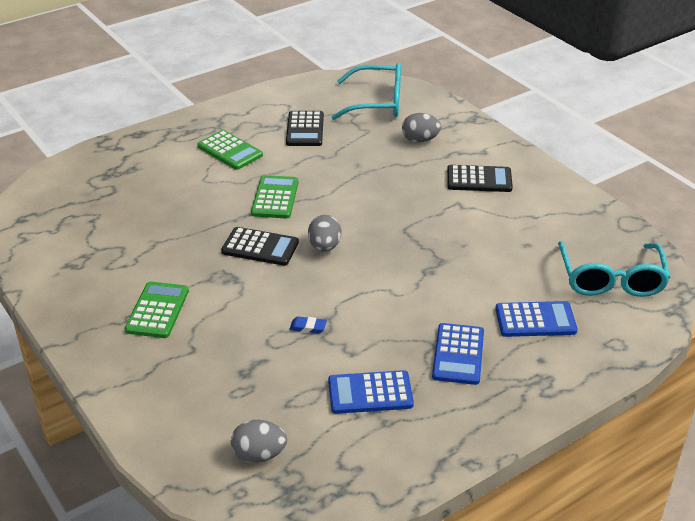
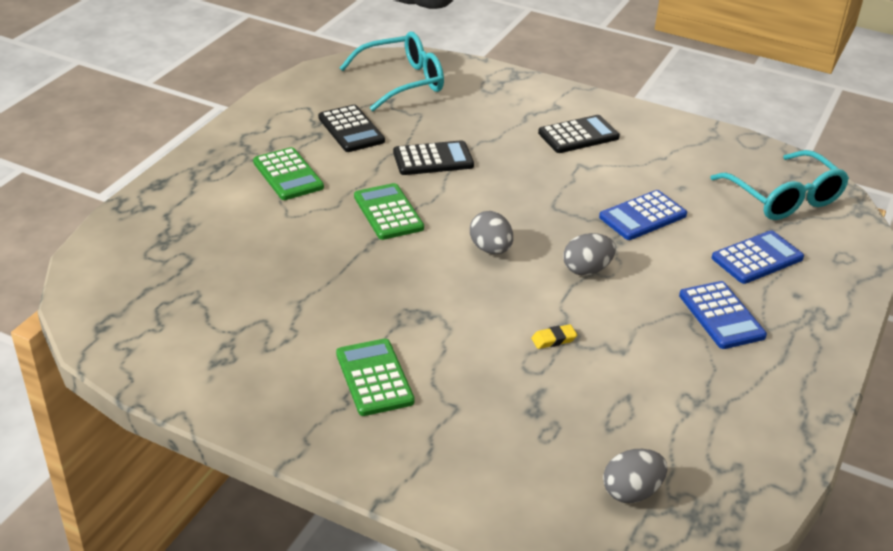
camera: 30 degrees left, 0 degrees up
(230, 151) = (288, 175): green calculator -> green calculator turned 45 degrees clockwise
(260, 247) = (423, 271): black calculator -> black calculator (433, 159)
(308, 327) = (553, 339): blue eraser -> yellow eraser
(370, 393) = (677, 384): blue calculator -> blue calculator (642, 216)
(420, 140) = (483, 110): grey egg -> grey egg (587, 270)

